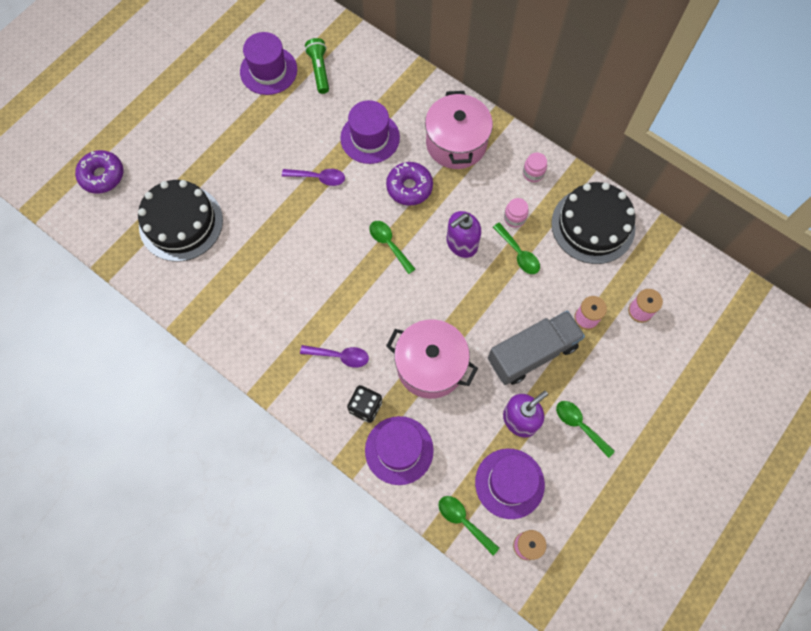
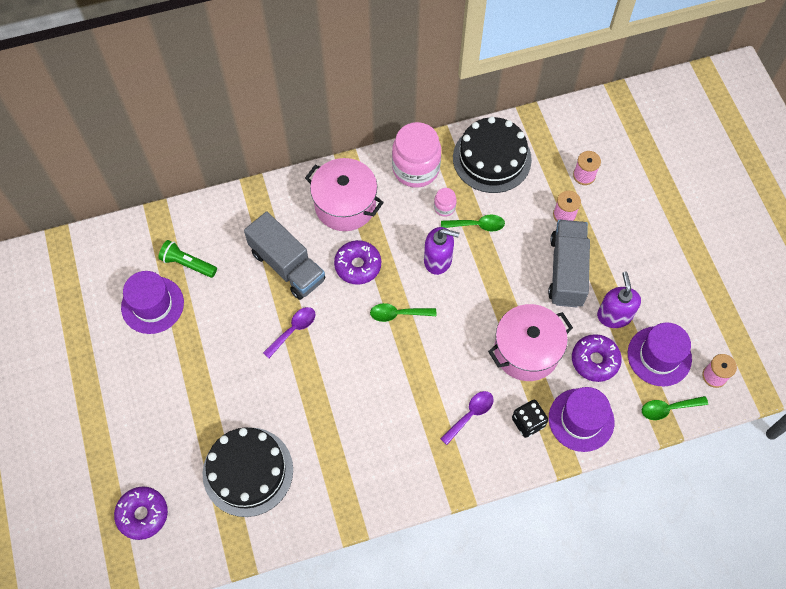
camera: 55 degrees left, 5 degrees down
(370, 138) = (287, 266): purple hat -> grey truck
(461, 244) = (438, 260): purple soap dispenser -> purple soap dispenser turned 75 degrees counterclockwise
(463, 429) = (595, 360): none -> purple donut
(533, 173) = (416, 169): pink jar -> pink jar, size x2.23
(579, 425) = (645, 277): green spoon -> none

